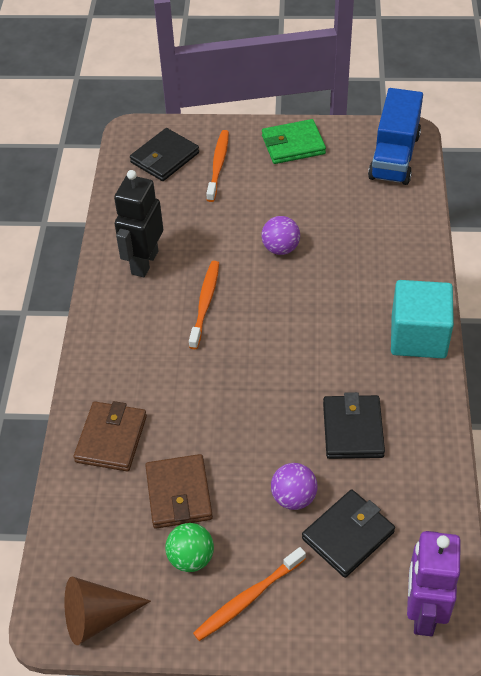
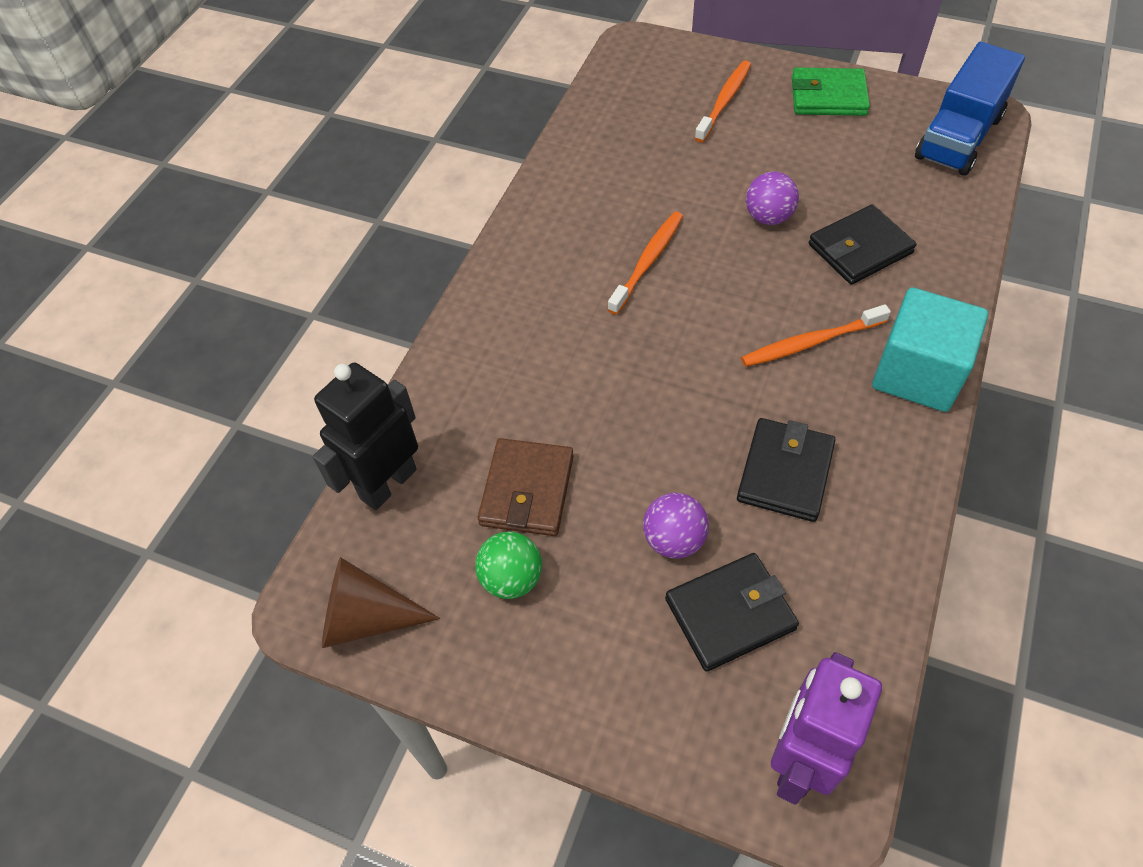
camera: 20 degrees right, 5 degrees up
(111, 439) = (470, 397): brown wallet -> none
(144, 262) = (591, 195): black robot -> black robot (388, 483)
(165, 158) = (661, 79): black wallet -> black wallet (860, 249)
(247, 599) = (564, 657): orange toothbrush -> orange toothbrush (810, 343)

